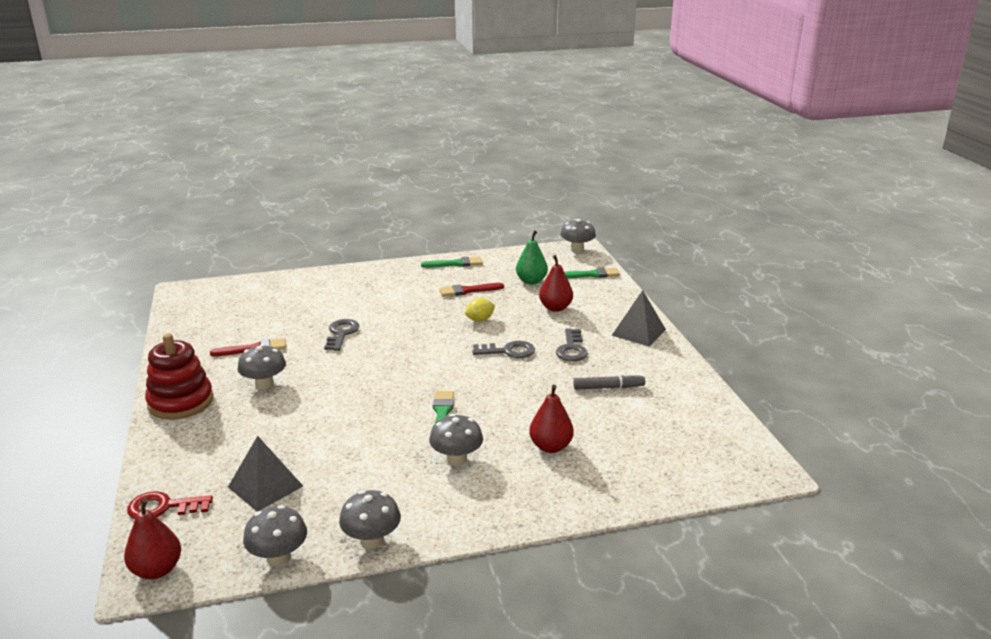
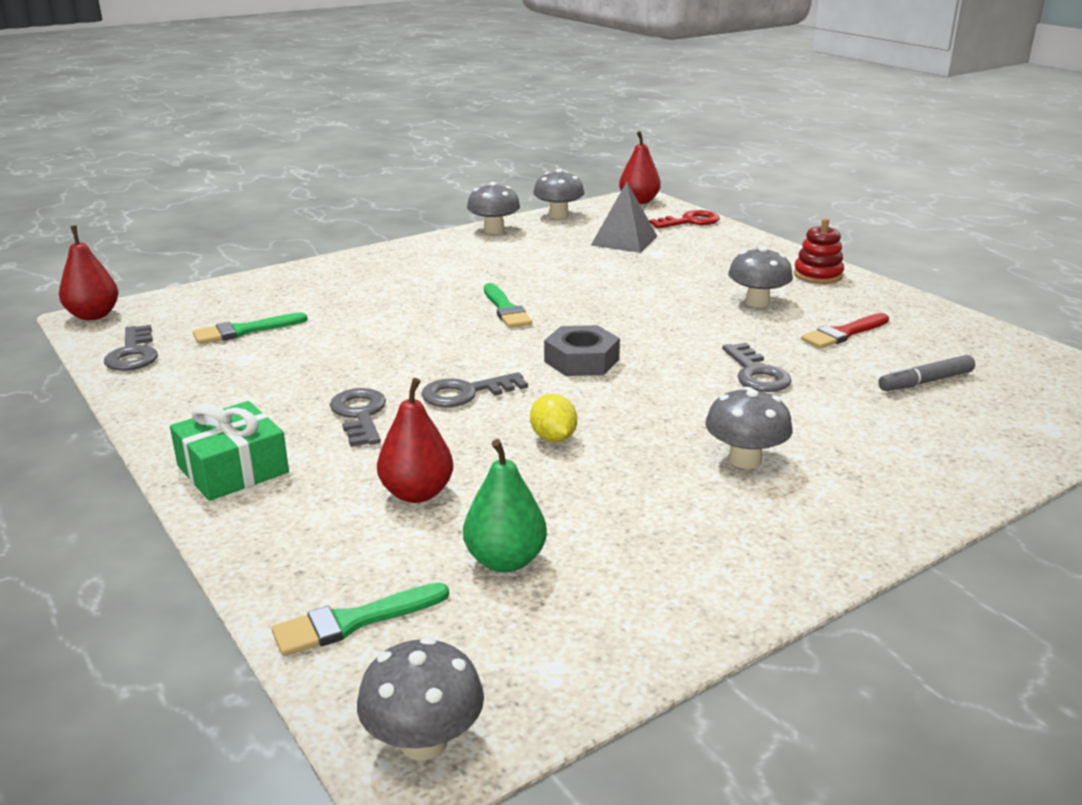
camera: 160 degrees right, 0 degrees up
(181, 402) = (818, 275): red stacking toy -> red stacking toy, size x0.62
(428, 360) = (581, 360): none -> grey nut
(455, 264) = (736, 581): green brush -> green brush (245, 331)
(456, 459) = (458, 279): grey mushroom -> grey mushroom (744, 460)
(468, 290) = (631, 501): red brush -> none
(480, 320) = (553, 438): yellow lemon -> yellow lemon turned 60 degrees counterclockwise
(550, 447) = (357, 301): red pear -> red pear (93, 315)
(608, 387) = (289, 369): grey marker -> grey marker (925, 382)
(639, 332) = (233, 469): grey pyramid -> green gift
(717, 422) = (133, 353): none -> grey key

